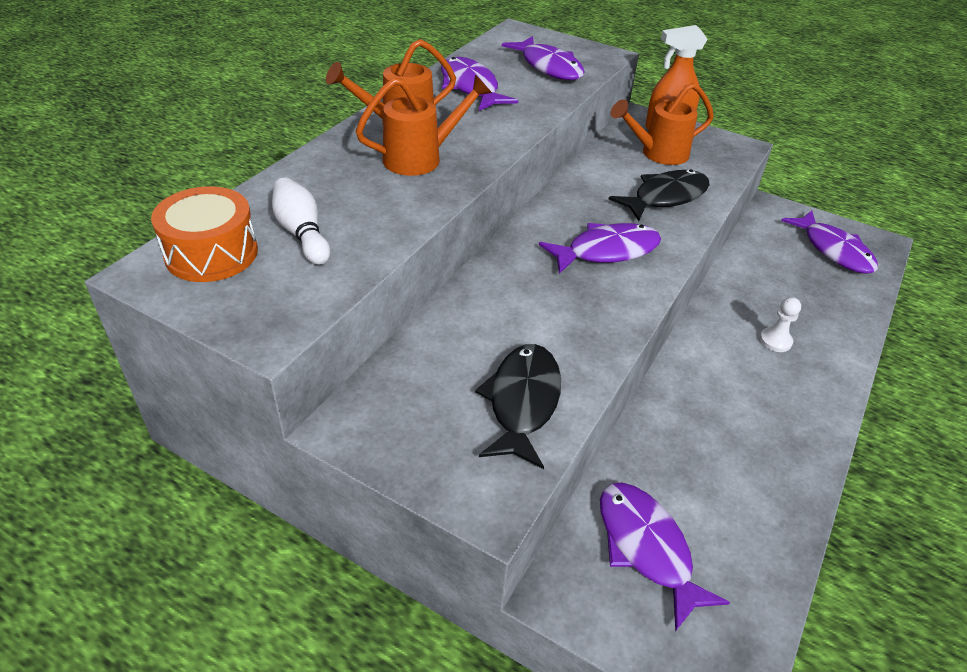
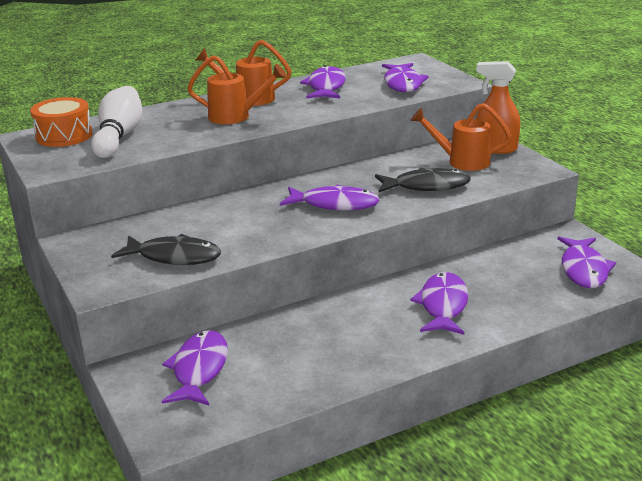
camera: 35 degrees right, 15 degrees down
(302, 233) = (119, 137): white bowling pin -> white bowling pin, size x1.54
(522, 402) = (174, 257): black fish -> black fish turned 60 degrees clockwise
(775, 341) = (443, 306): white pawn -> purple fish

